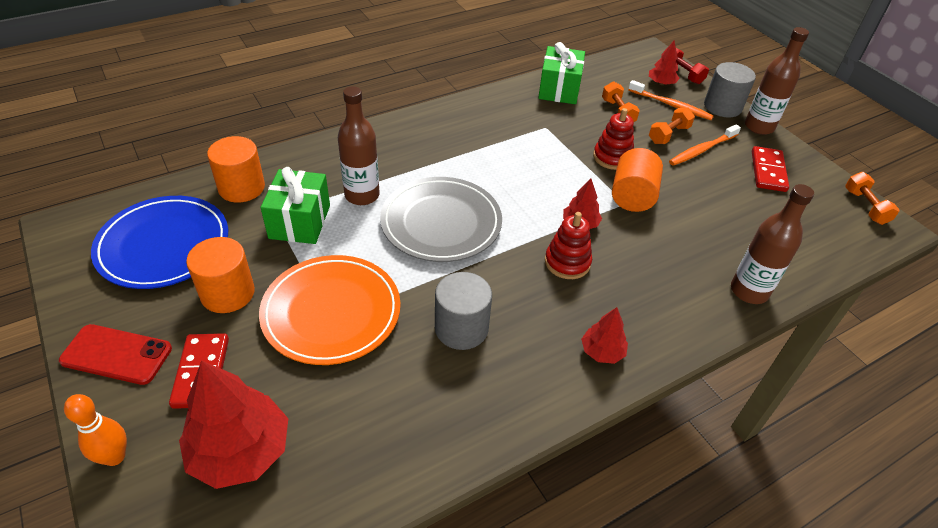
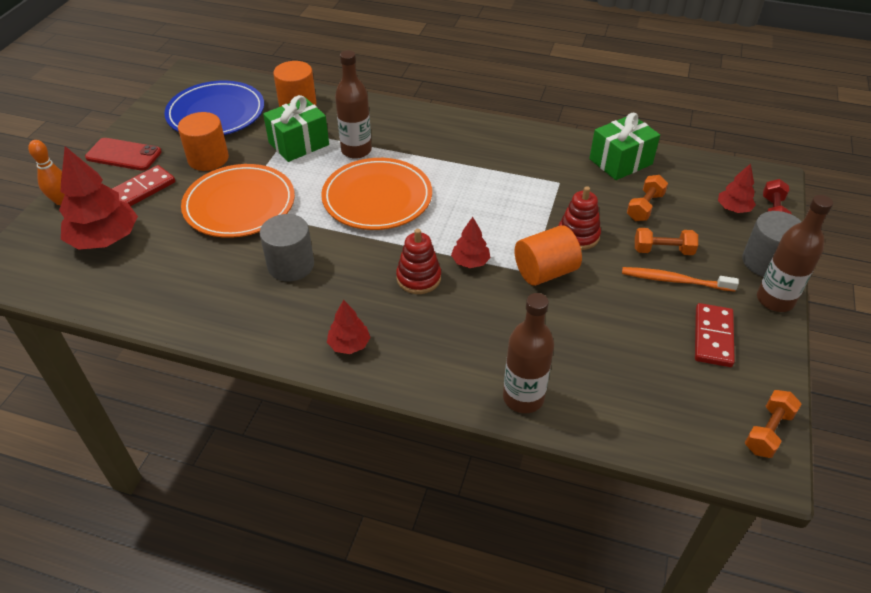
camera: 50 degrees right, 0 degrees up
(116, 354) = (124, 155): red phone -> red phone turned 45 degrees counterclockwise
(441, 223) = (377, 198): grey plate -> orange plate
(671, 105) = (710, 231): orange toothbrush -> none
(768, 171) = (713, 337): red domino -> red domino turned 45 degrees counterclockwise

